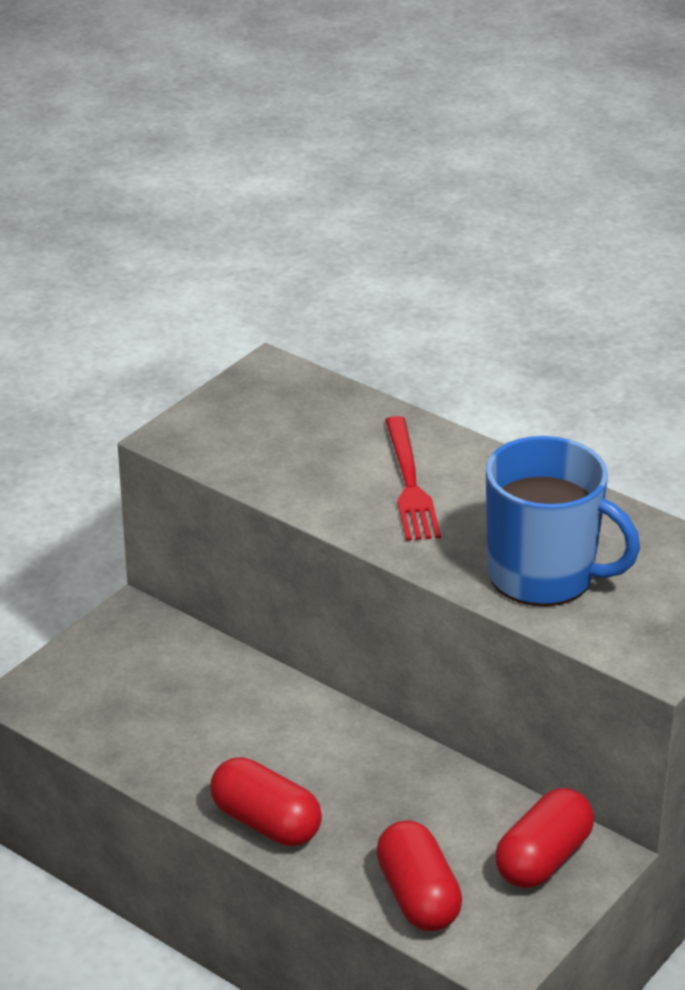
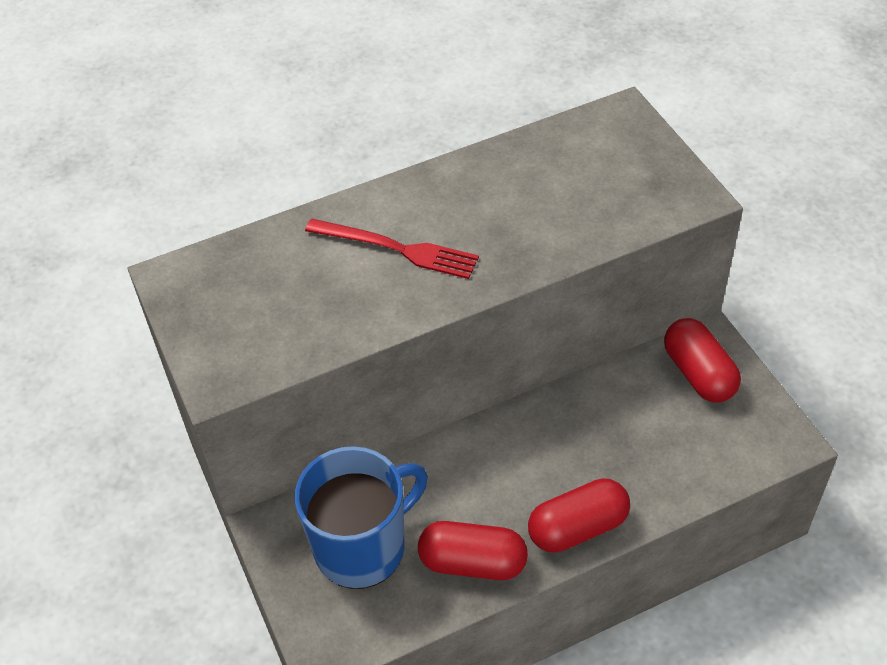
camera: 60 degrees left, 15 degrees up
(418, 896) = (703, 462): red capsule -> red capsule (473, 562)
(543, 576) = (561, 217): blue mug -> blue mug (362, 547)

